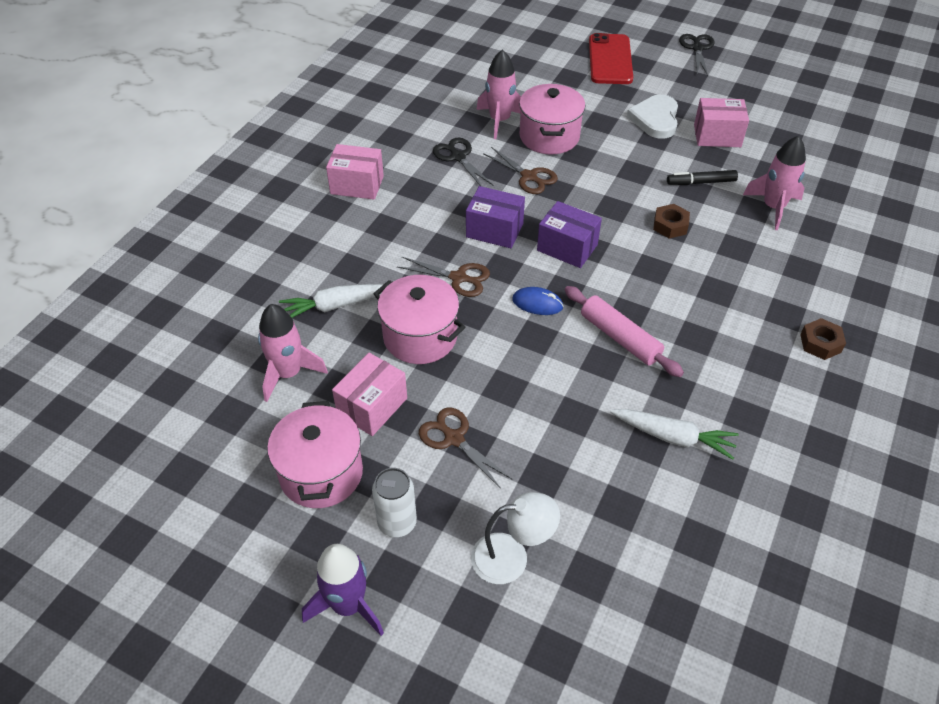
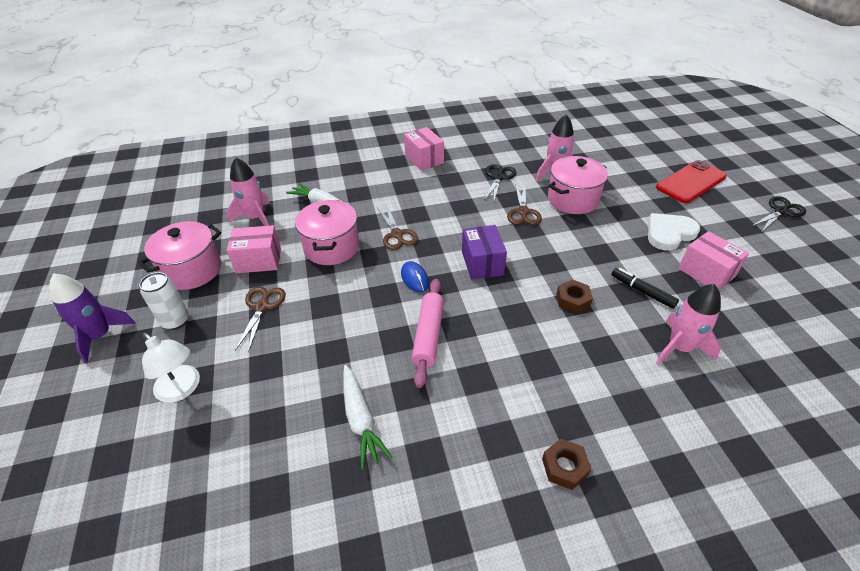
camera: 50 degrees right, 5 degrees down
(494, 230) = (456, 225): purple box -> none

